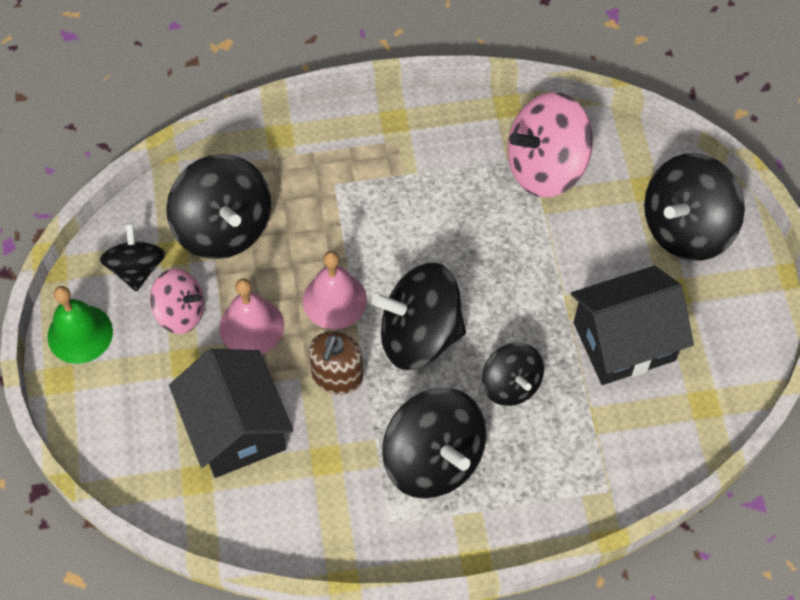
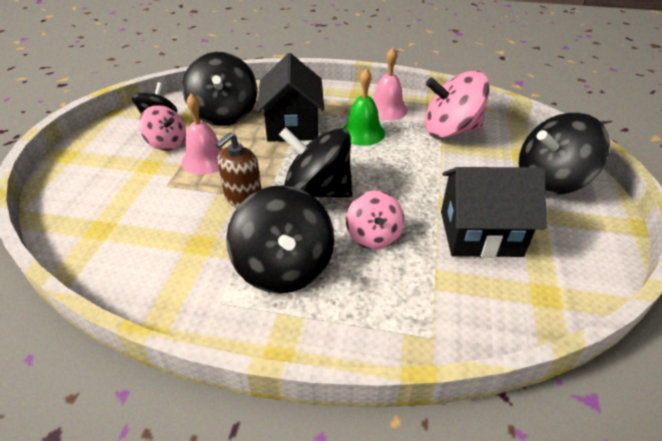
camera: 20 degrees right, 20 degrees down
(80, 334) = (99, 139): green bell -> green bell (362, 133)
(236, 428) = (151, 208): black house -> black house (292, 126)
(334, 300) = (269, 160): pink bell -> pink bell (387, 109)
(511, 384) = (373, 236): black spinning top -> pink spinning top

